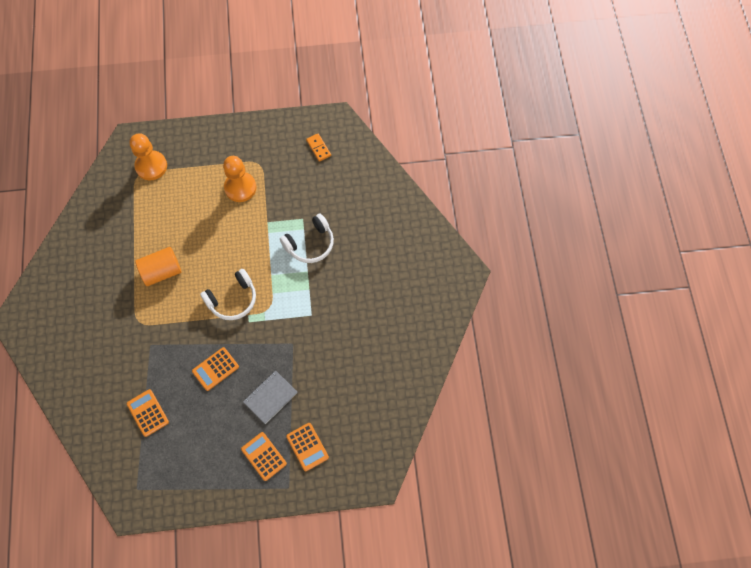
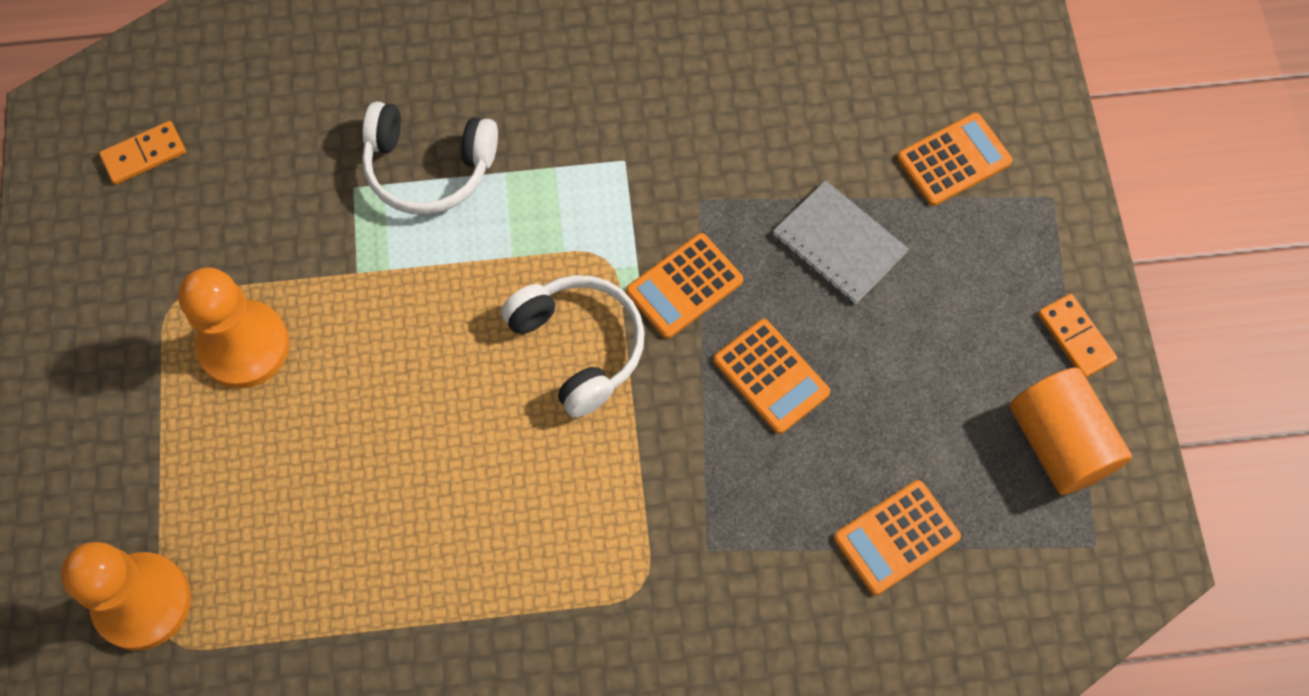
camera: 90 degrees left, 0 degrees up
(162, 271) = (491, 538): orange cylinder -> orange cylinder (1059, 443)
(223, 491) = (1075, 337): none -> orange domino
(264, 456) = (984, 252): orange calculator -> orange calculator (684, 286)
(310, 244) = (428, 168): white headphones -> white headphones turned 135 degrees clockwise

